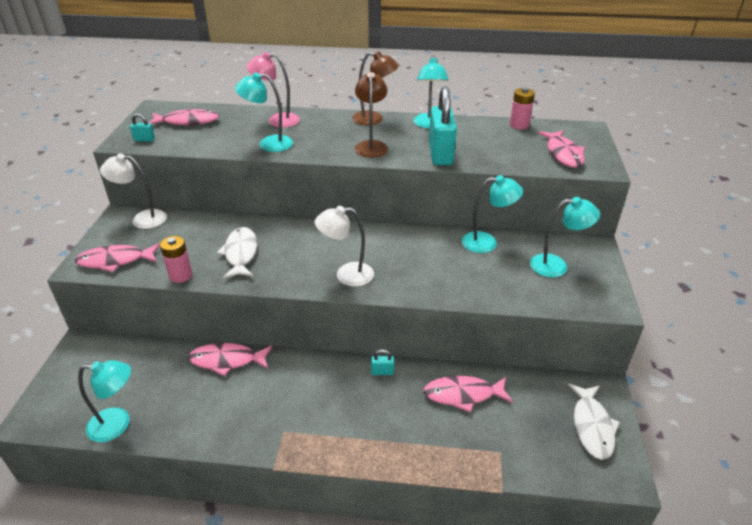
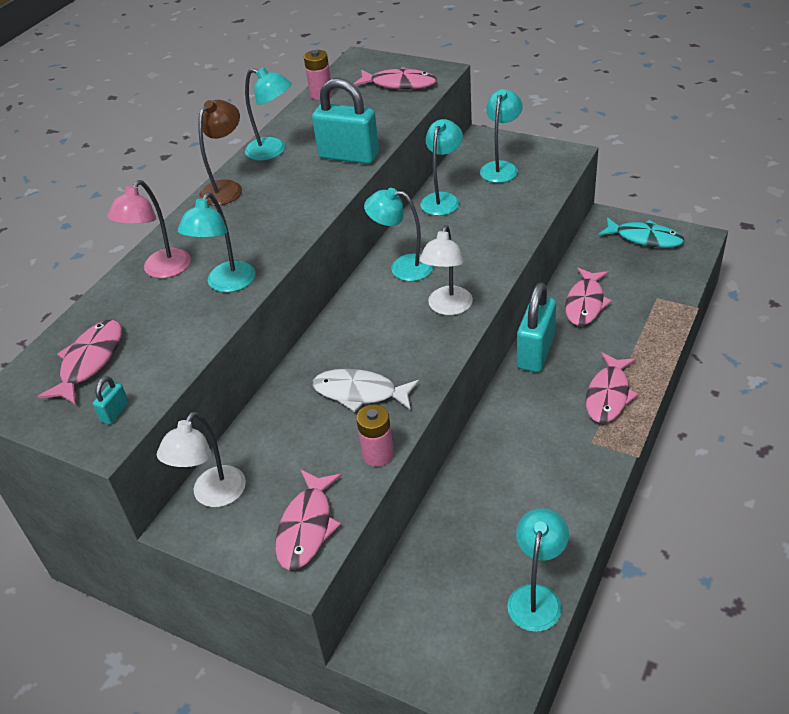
camera: 65 degrees left, 5 degrees up
(227, 360) = (468, 481): pink fish -> pink fish (608, 395)
(371, 146) = (293, 201): brown lamp -> none
(382, 372) = (535, 352): turquoise padlock -> turquoise padlock, size x2.37
(387, 241) = (402, 267): none -> turquoise lamp
(592, 426) = (644, 238): white fish -> turquoise fish

